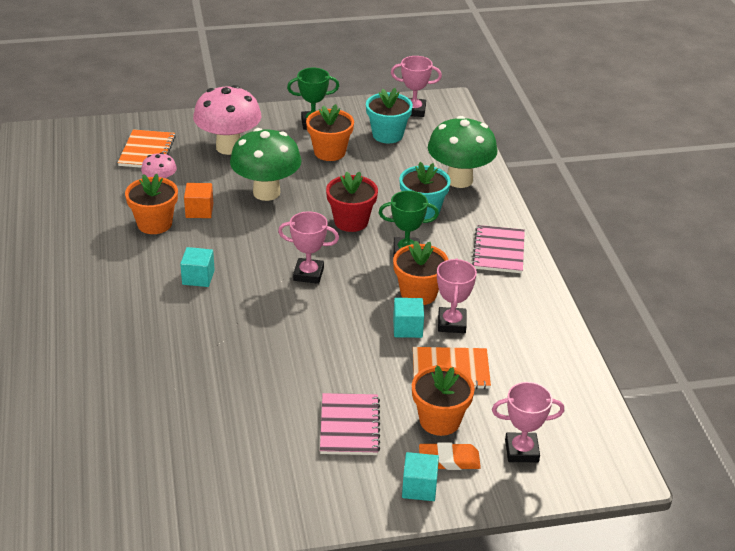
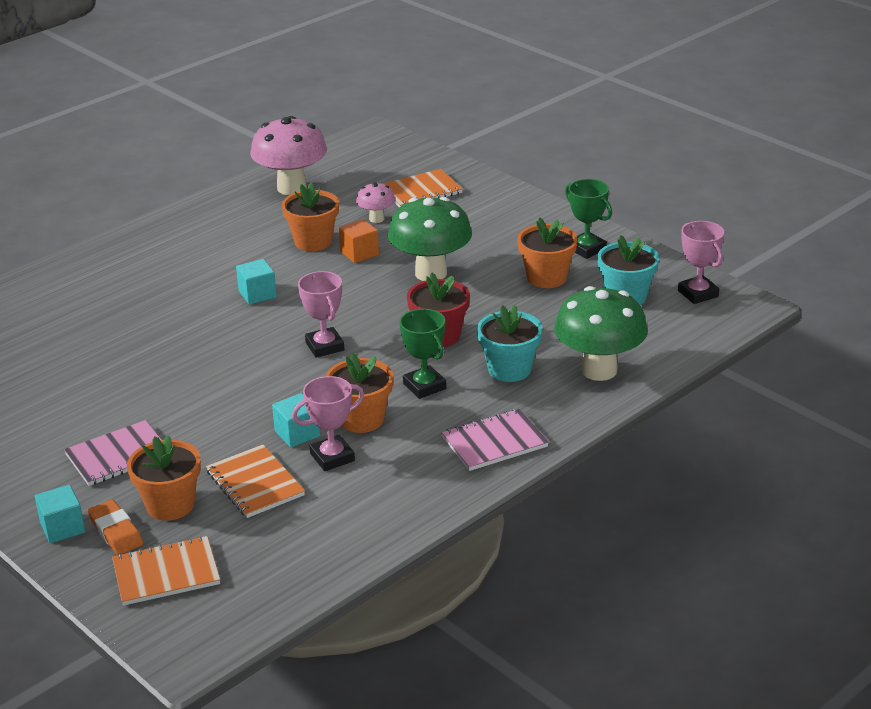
camera: 60 degrees right, 5 degrees down
(229, 147) = (481, 225): pink mushroom -> pink mushroom (291, 188)
(521, 451) = (166, 573): pink trophy -> orange notebook

